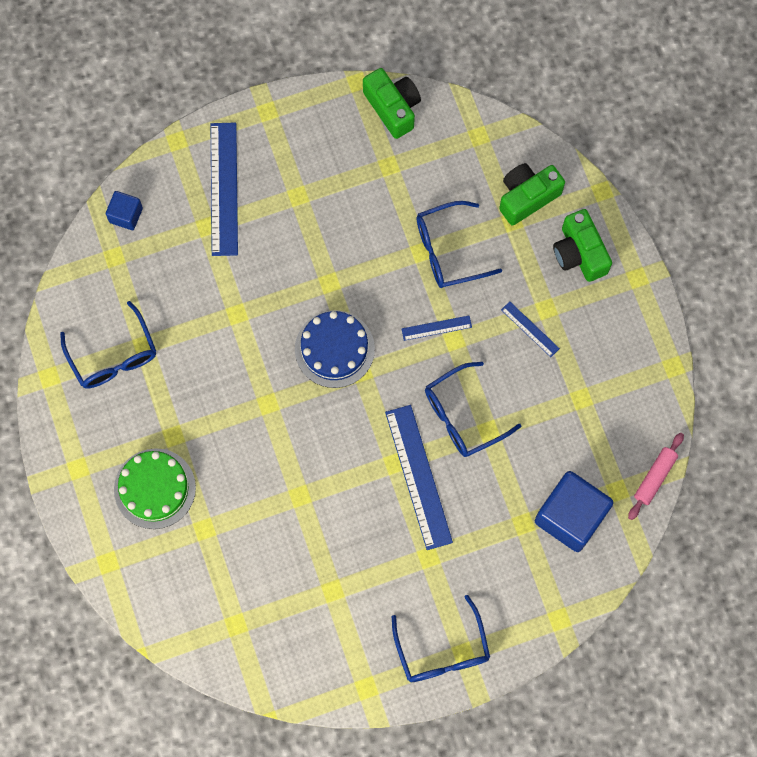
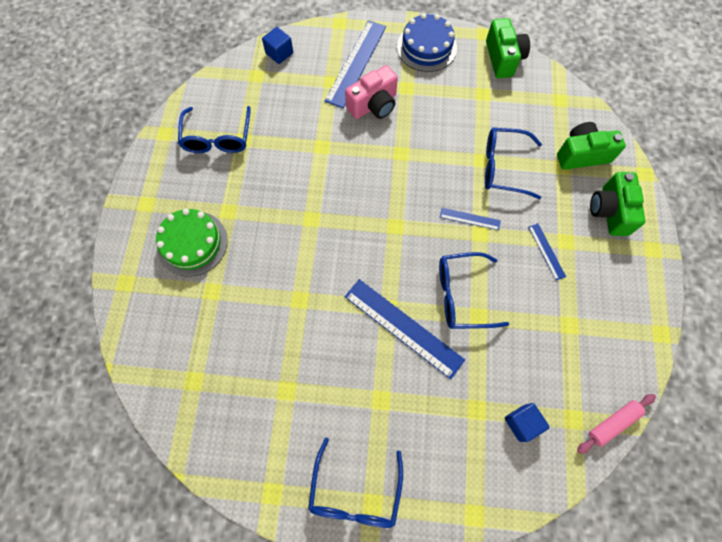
camera: 25 degrees right, 5 degrees down
(270, 236) = (373, 105): none -> pink camera
(334, 349) = (382, 201): blue cake -> blue cake (426, 47)
(418, 477) = (403, 328): blue ruler -> blue ruler turned 60 degrees counterclockwise
(570, 516) = (522, 423): blue cube -> blue cube, size x0.52

